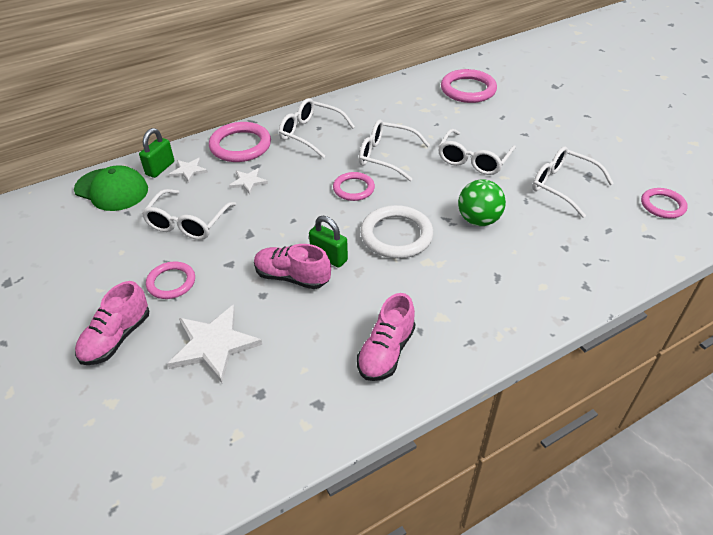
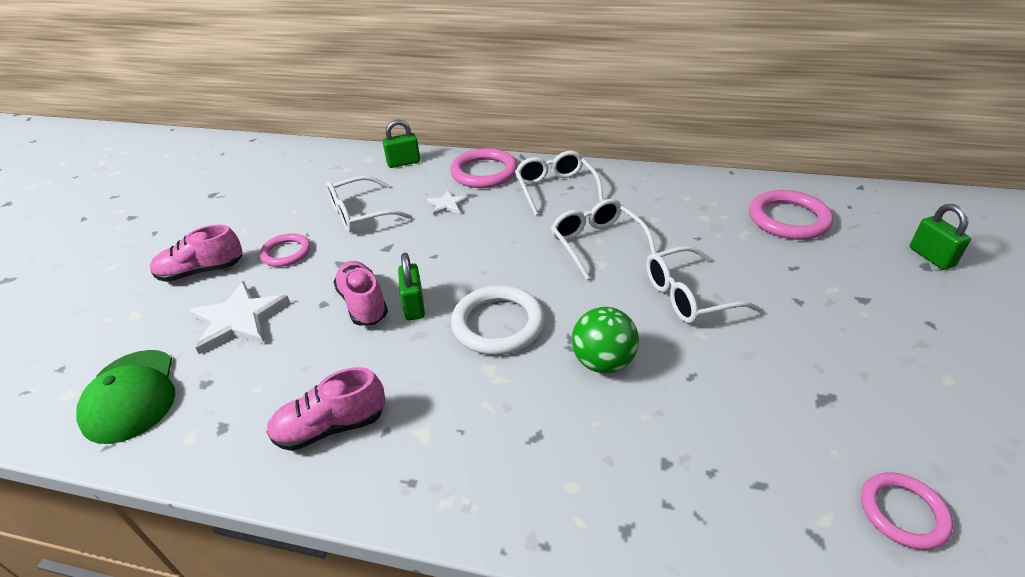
camera: 45 degrees right, 5 degrees down
(111, 189) = (353, 163): green cap -> green cap (131, 395)
(189, 171) = (419, 174): white star -> none
(353, 189) = (522, 257): pink ring -> none
(552, 80) = (931, 257): none -> green padlock
(562, 186) = (767, 389): white glasses -> none

